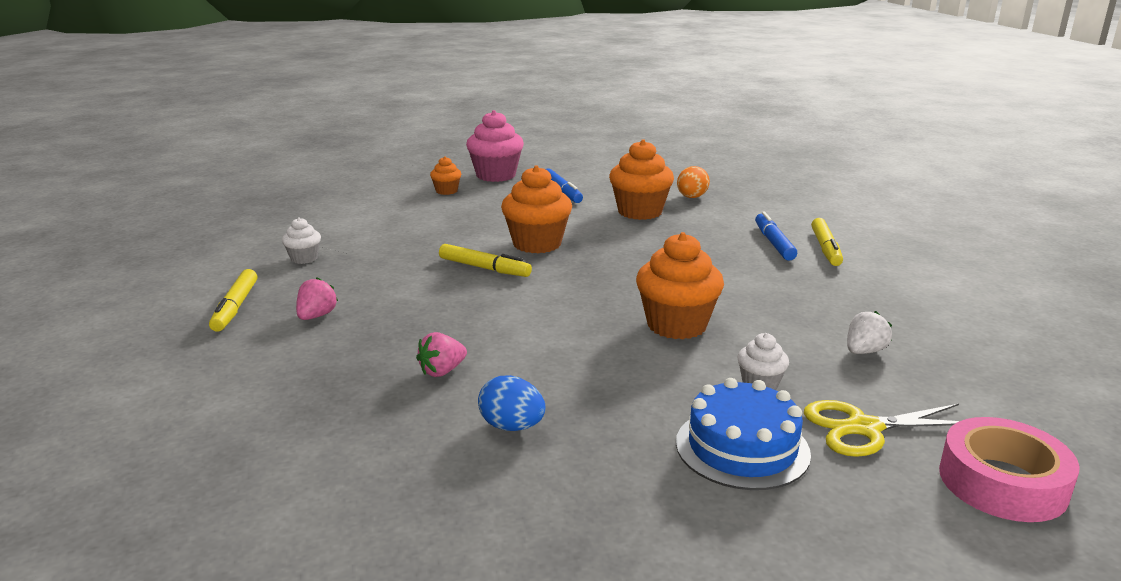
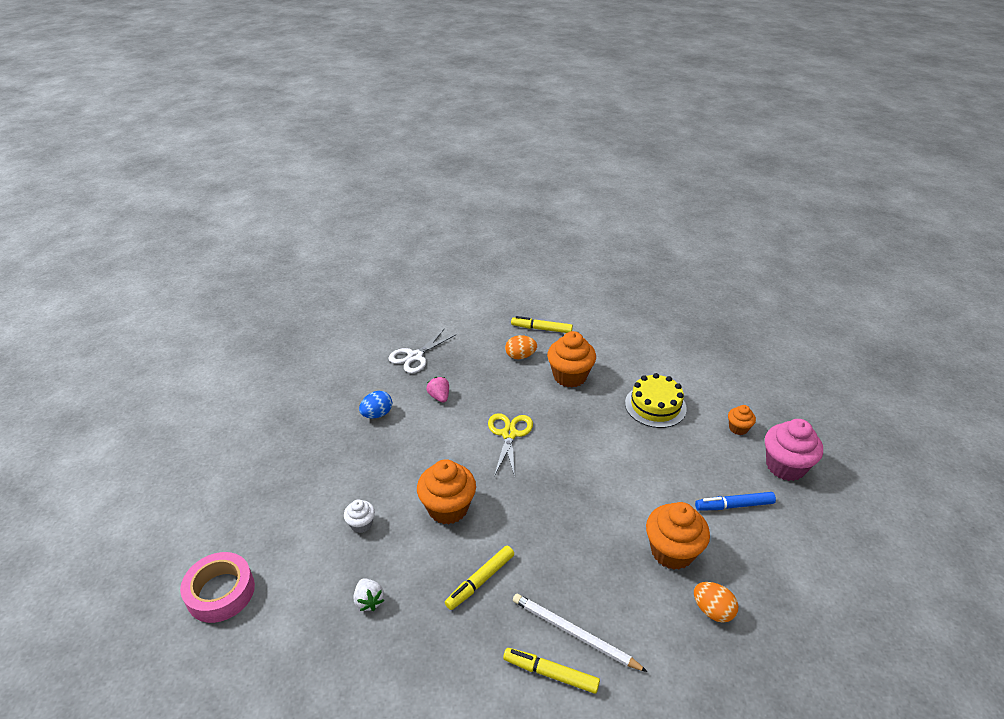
camera: 105 degrees right, 15 degrees up
(304, 258) = (604, 352): white cupcake -> none
(316, 316) = (520, 356): pink strawberry -> orange egg
(320, 420) = (415, 356): none -> white scissors
(419, 226) = (655, 406): none -> yellow cake
(484, 268) = (567, 429): yellow marker -> yellow marker (480, 581)
(537, 244) = (606, 464): orange cupcake -> orange cupcake (570, 376)
(742, 448) = (313, 493): blue cake -> none
(774, 243) = (574, 633): blue marker -> white pencil
(864, 428) = (296, 554): yellow scissors -> yellow scissors (509, 434)

